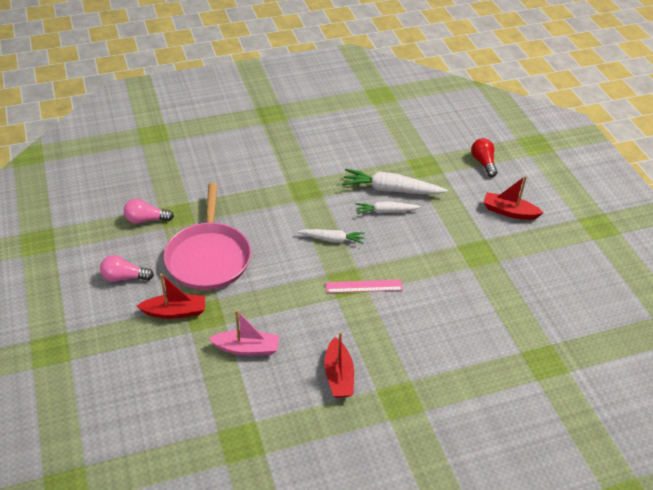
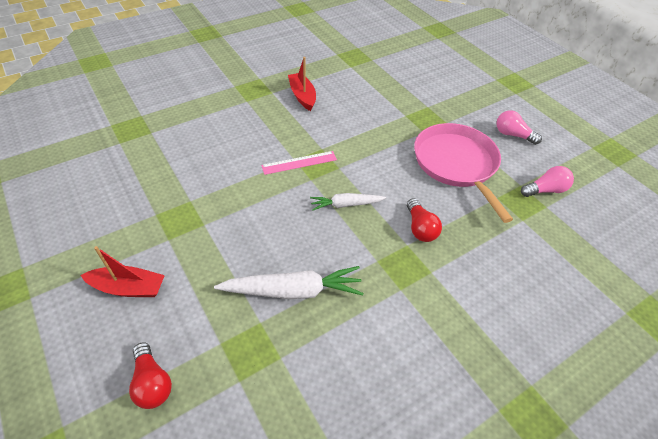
camera: 165 degrees right, 5 degrees up
(124, 277) = (512, 135): pink light bulb -> pink light bulb turned 135 degrees counterclockwise
(175, 312) = (450, 117): red boat -> none
(247, 348) = (379, 102): pink boat -> none
(278, 211) = (420, 228): none -> red light bulb
(386, 211) = (294, 254): white carrot -> none

